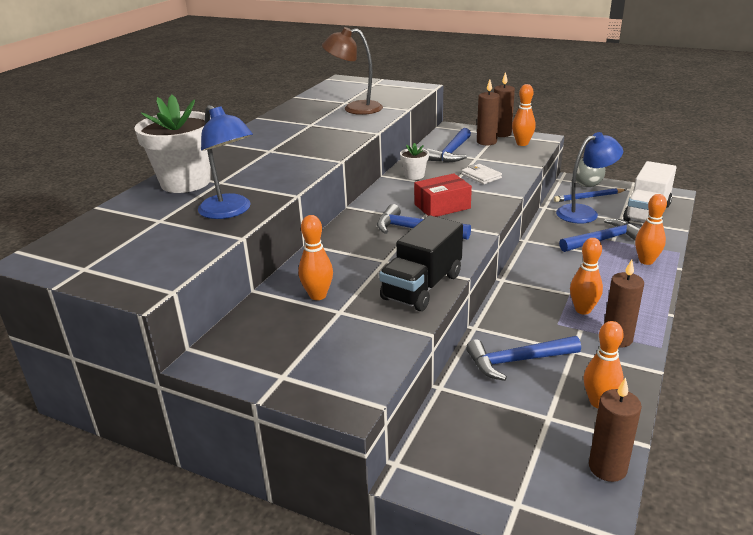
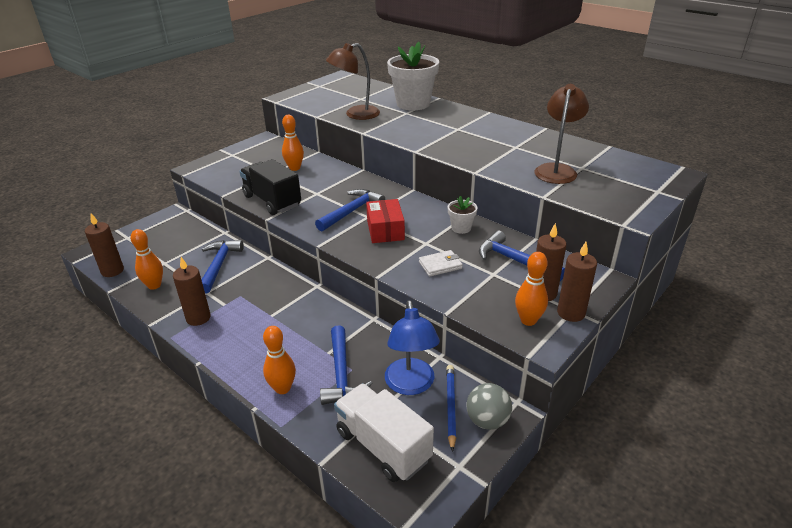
camera: 105 degrees right, 5 degrees up
(230, 211) = (355, 114): blue lamp -> brown lamp
(583, 310) = (244, 314): orange bowling pin -> none

